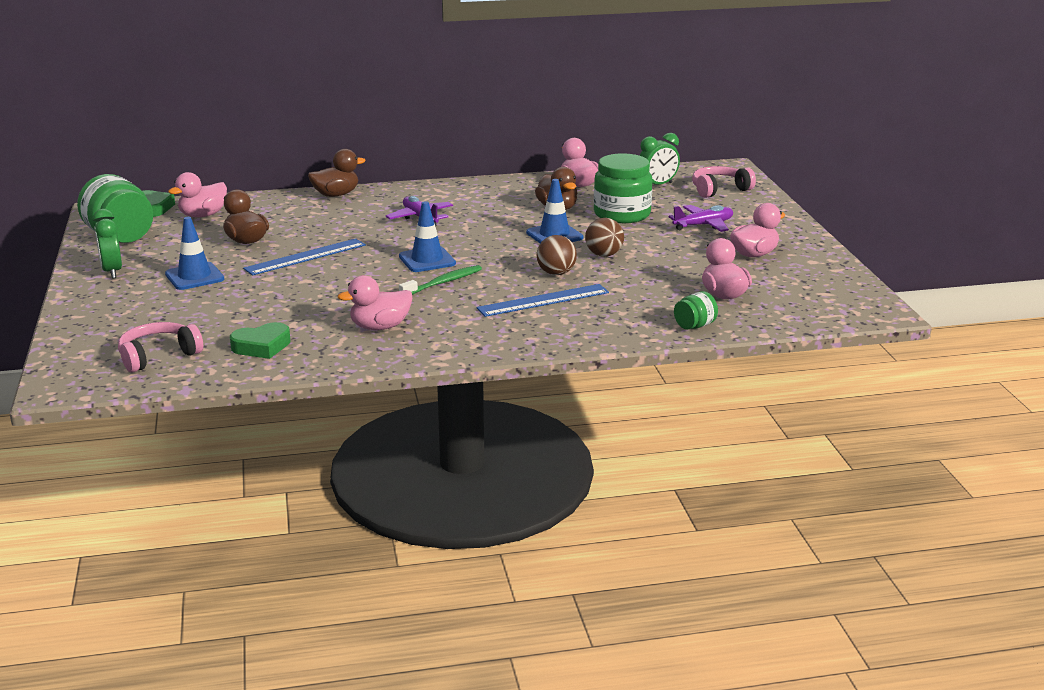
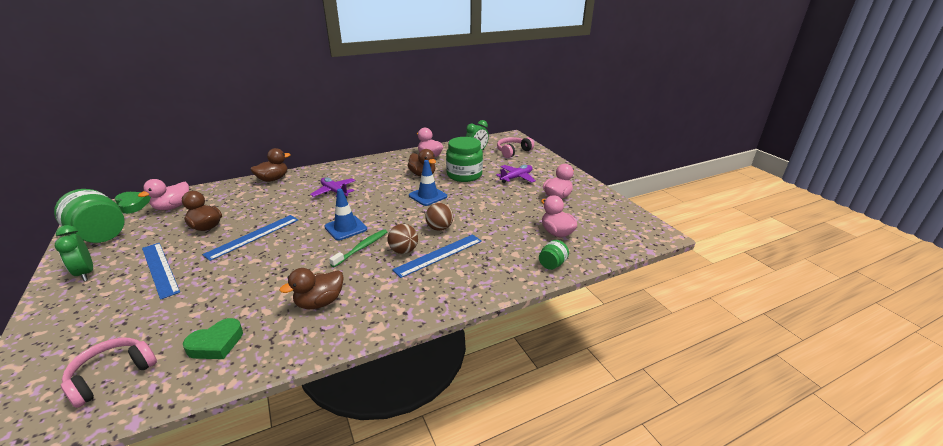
camera: 15 degrees left, 5 degrees up
(194, 277) = (160, 269): blue traffic cone -> blue ruler
(380, 327) = (320, 302): pink duck -> brown duck
(604, 255) = (465, 208): brown ball -> brown ball (403, 251)

